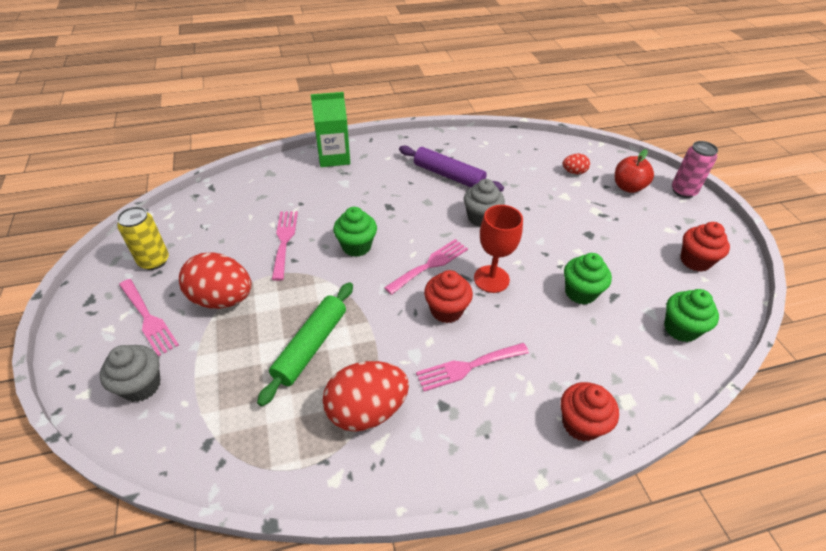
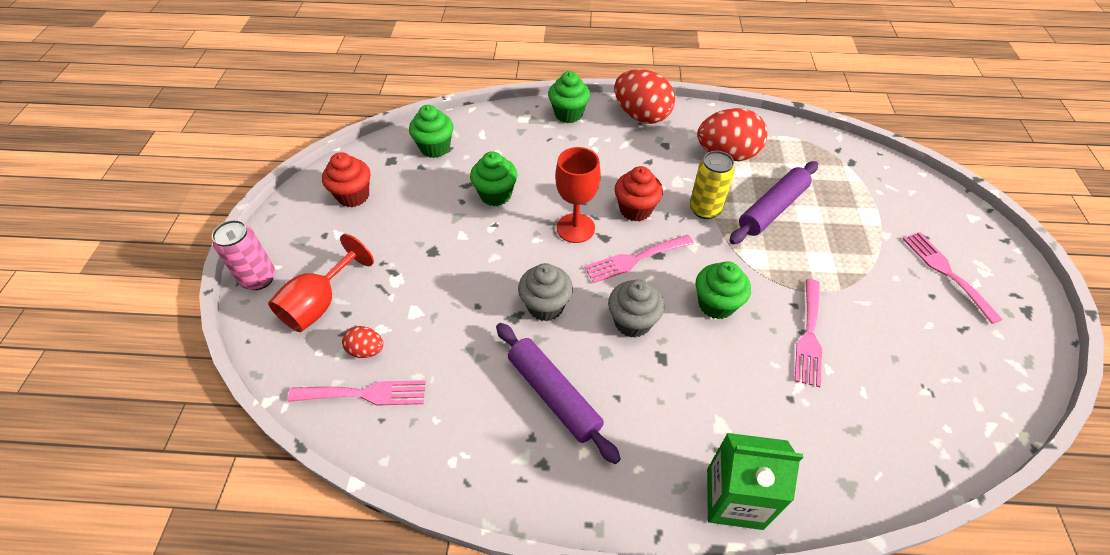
camera: 160 degrees left, 5 degrees up
(141, 386) = (923, 212): grey cupcake -> grey cupcake (632, 322)
(154, 261) = (974, 347): yellow can -> yellow can (705, 209)
(222, 299) = (871, 275): red egg -> red egg (641, 116)
(310, 346) = (772, 209): green rolling pin -> purple rolling pin
(468, 367) = (635, 163): pink fork -> pink fork (365, 394)
(581, 424) = (568, 114): red cupcake -> green cupcake
(628, 187) = (320, 303): red apple -> red goblet

